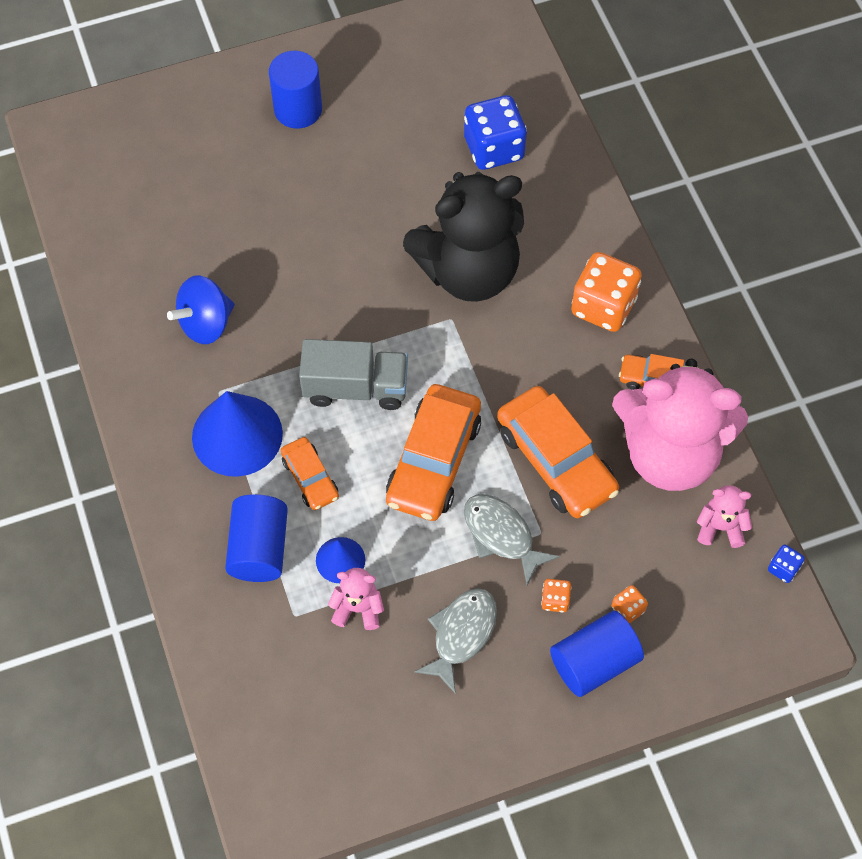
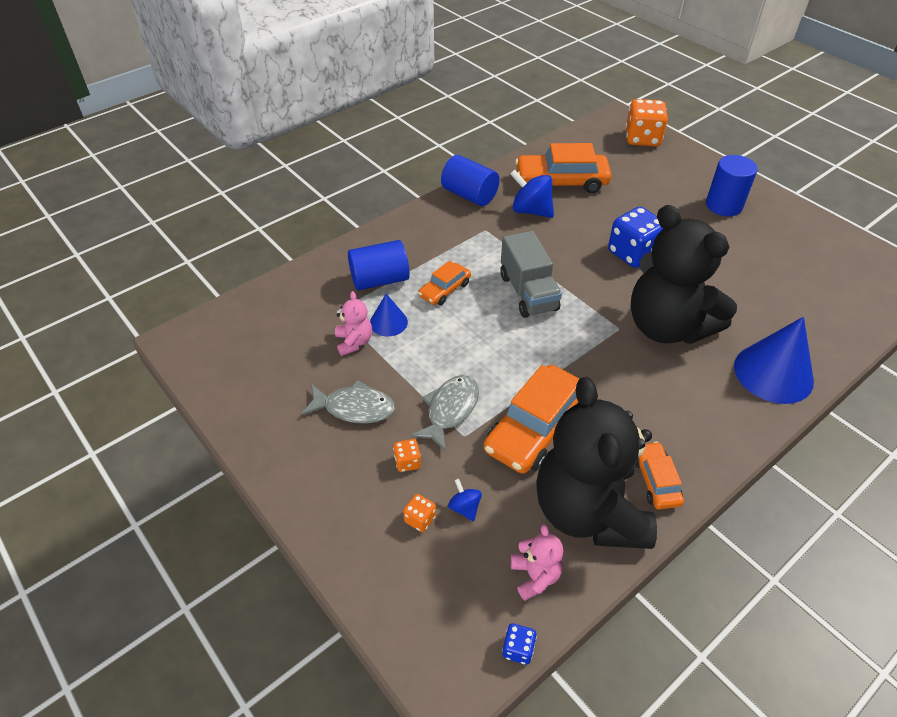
camera: 70 degrees right, 15 degrees down
(237, 435) = (458, 246): blue cone -> blue cone (773, 373)
(433, 460) = (493, 351): orange car -> orange car (561, 181)
(494, 148) = (786, 312): blue dice -> blue dice (633, 253)
(594, 662) = (360, 506): blue cylinder -> blue cylinder (469, 195)
(603, 306) = (700, 421): orange dice -> orange dice (642, 139)
(628, 563) = (464, 507): none -> blue spinning top
(670, 453) = (588, 512): pink teddy bear -> black teddy bear

